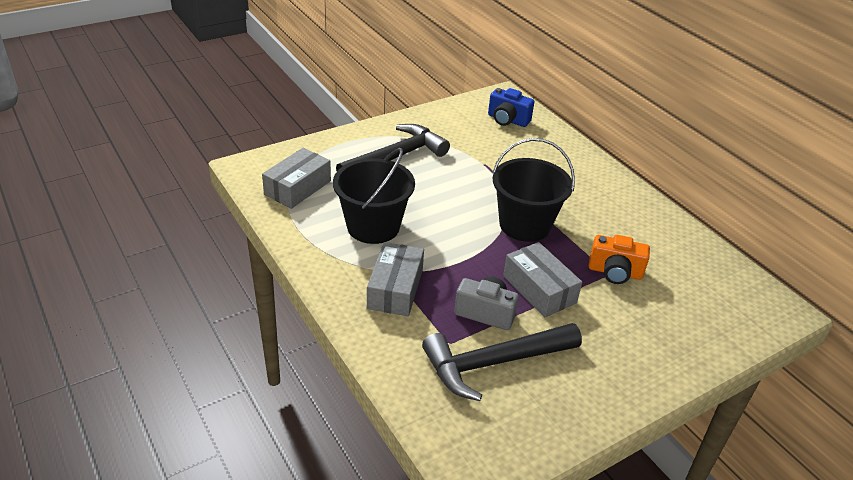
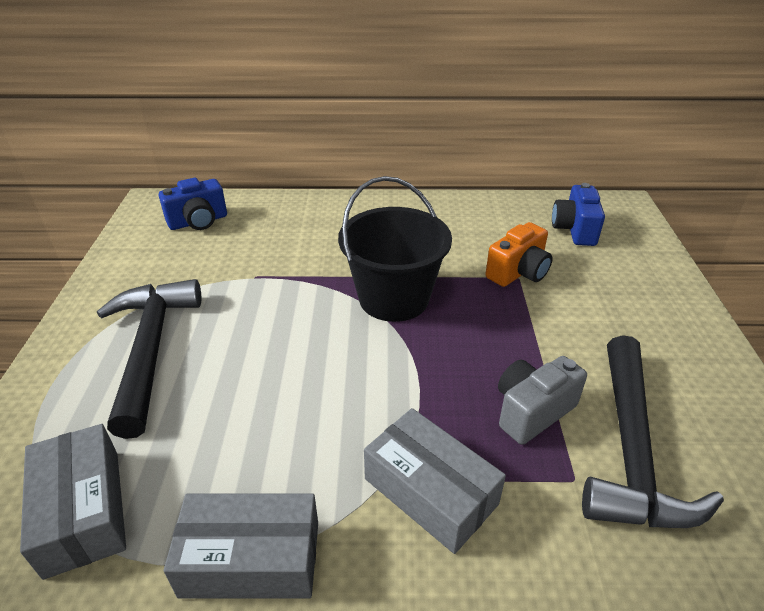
camera: 55 degrees left, 0 degrees up
(373, 226) = (273, 450): black bucket -> none
(539, 289) = (514, 341): grey box -> grey box (251, 559)
(707, 288) = (574, 230): none -> blue camera

